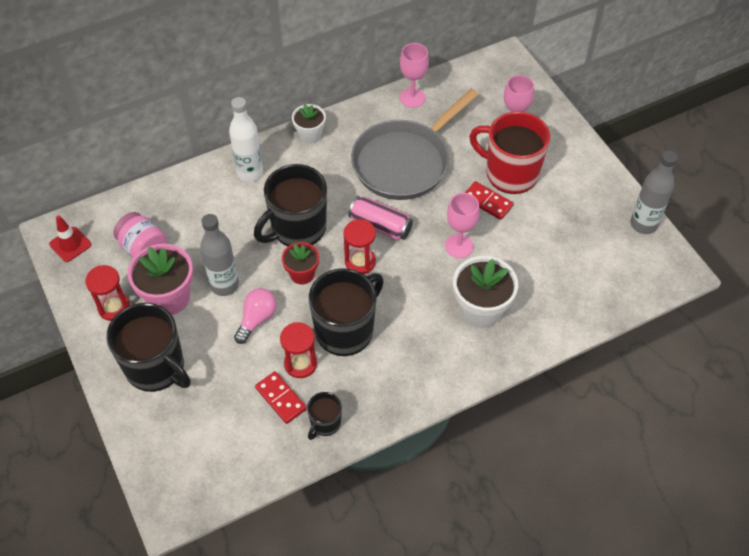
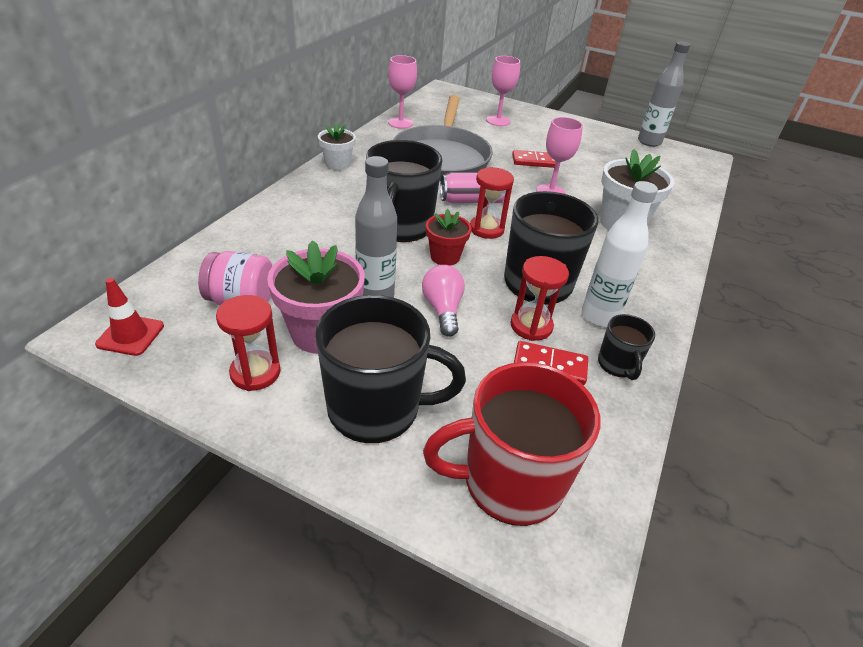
camera: 40 degrees left, 15 degrees down
(250, 173) = (306, 204): white bottle -> white bottle (599, 316)
(510, 173) = (528, 142): red mug -> red mug (509, 482)

